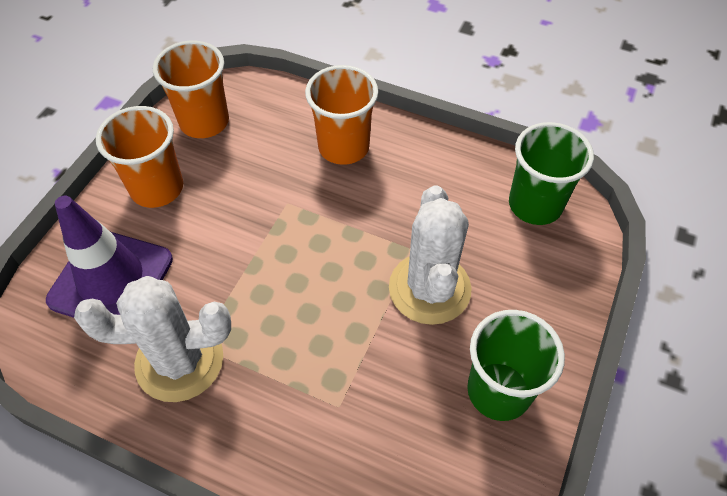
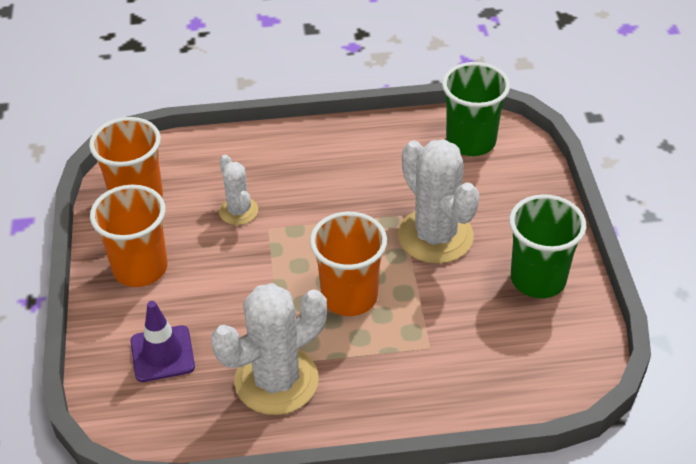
camera: 30 degrees left, 10 degrees down
(111, 279) = (162, 354): purple traffic cone -> purple traffic cone, size x0.60
(274, 174) = (238, 211): none -> white cactus
(343, 147) = (281, 165): orange cup -> orange cup (349, 296)

